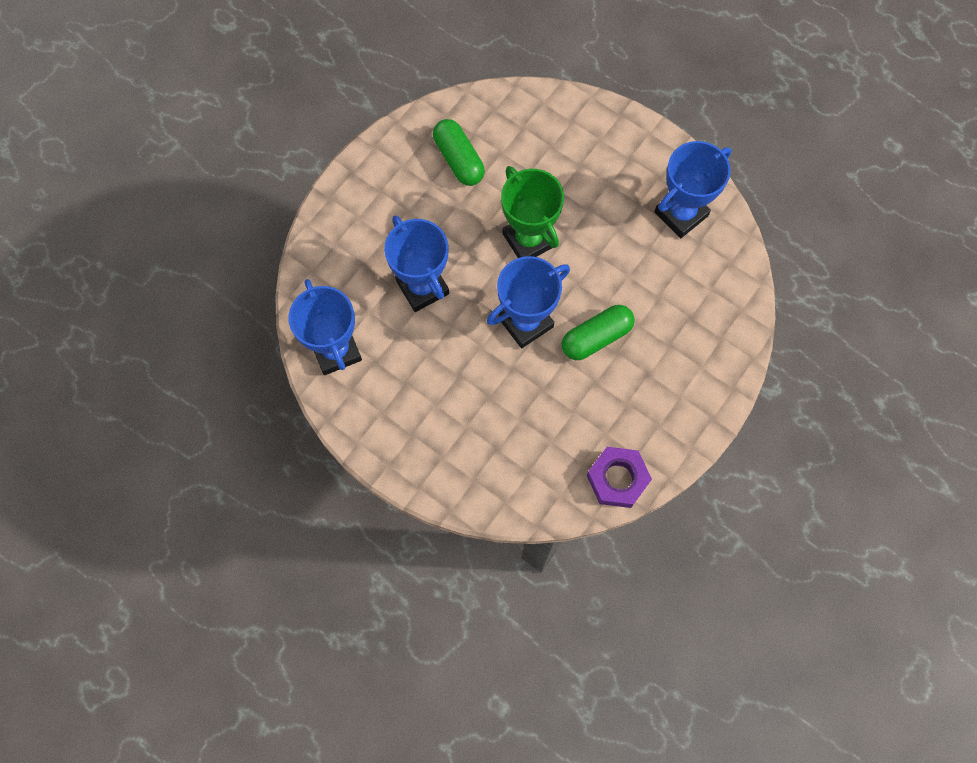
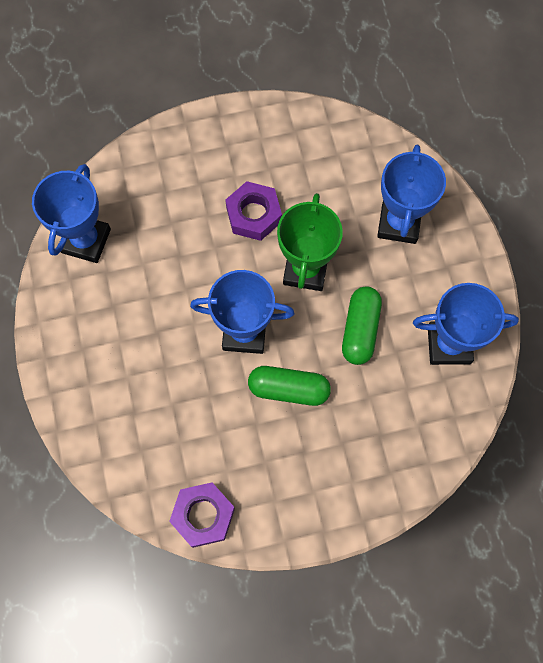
camera: 40 degrees right, 0 degrees up
(422, 287) = (191, 243): blue trophy -> blue trophy (398, 223)
(451, 228) = (253, 215): none -> purple nut
(458, 160) = (308, 166): green capsule -> green capsule (360, 330)

